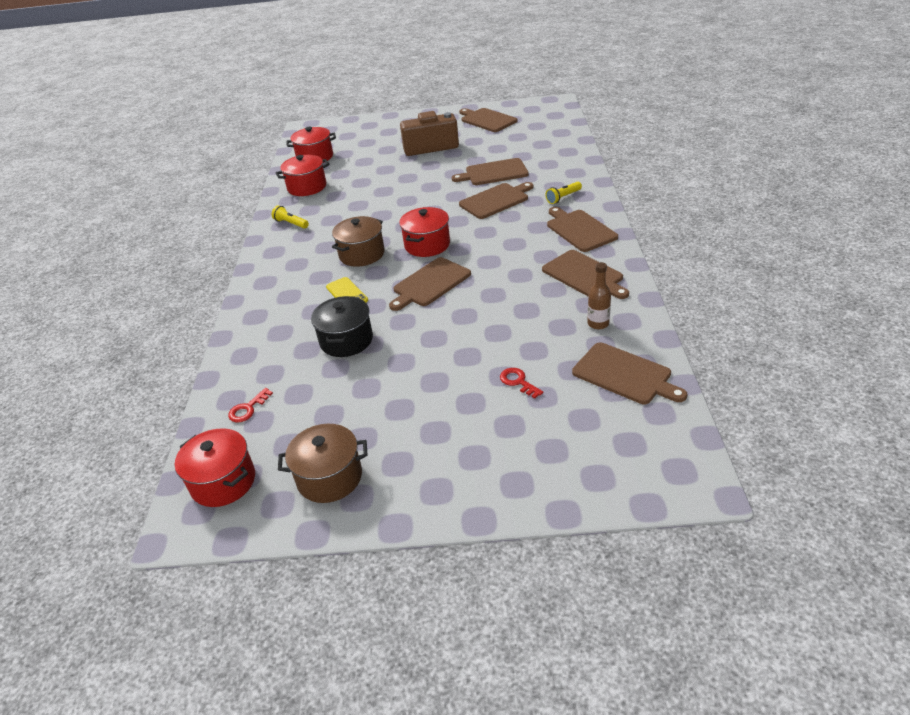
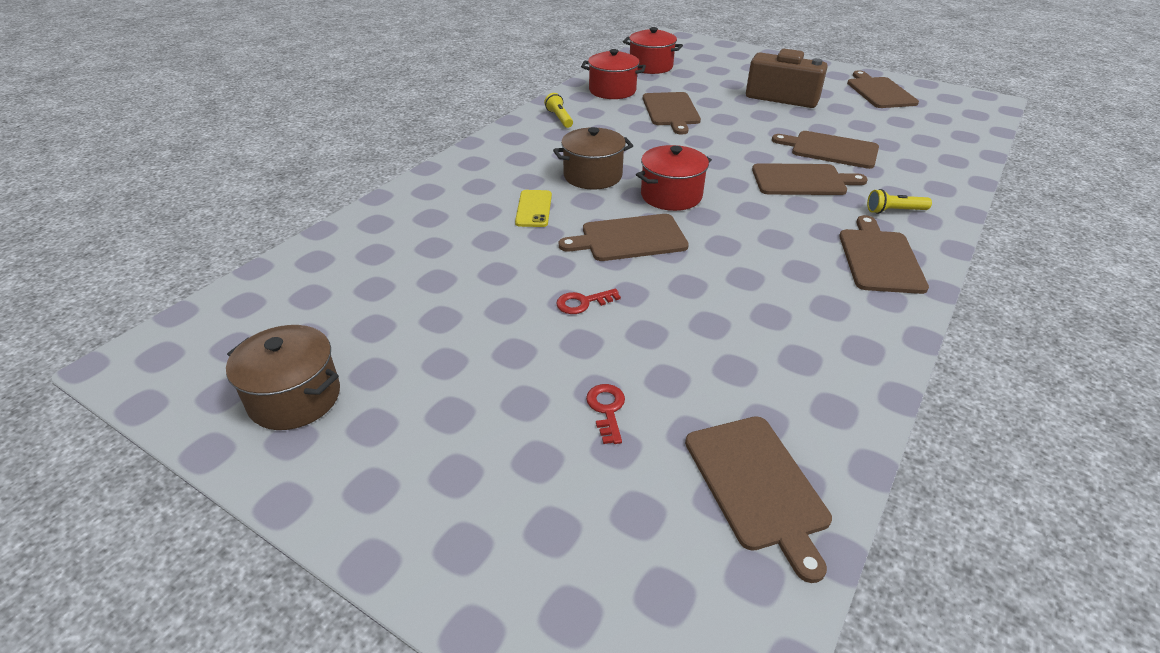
camera: 30 degrees right, 0 degrees up
(223, 482) = (210, 340): red pot -> none
(248, 409) = (316, 278): red key -> red key (583, 303)
(346, 340) = (479, 257): black pot -> none
(584, 275) = (830, 318): brown cutting board -> brown cutting board (671, 111)
(598, 323) = (788, 391): brown bottle -> none

